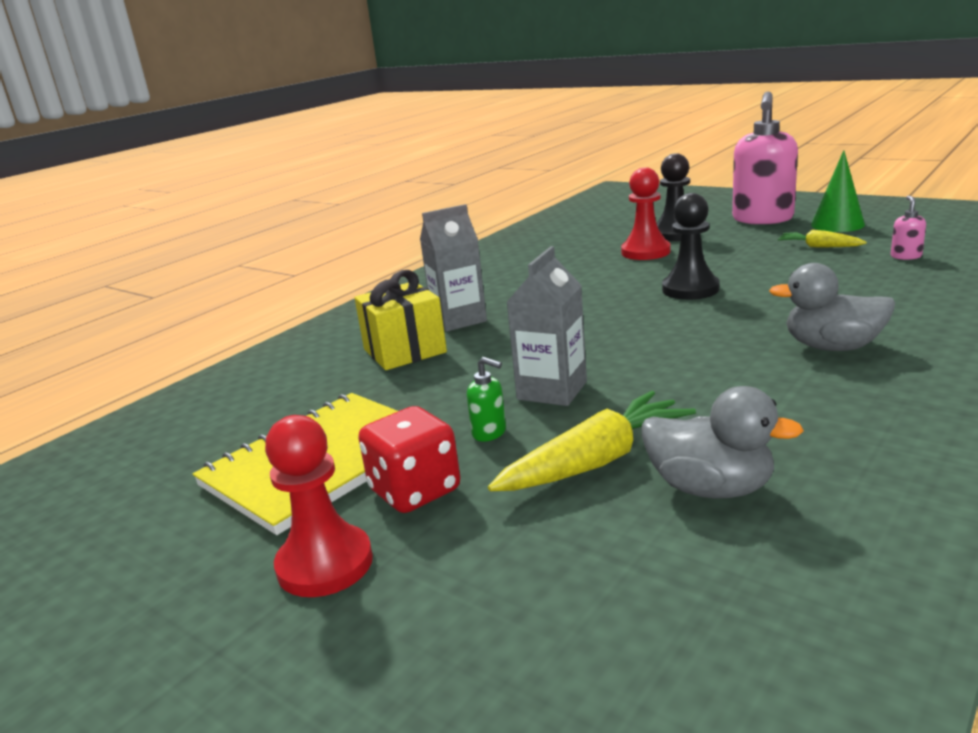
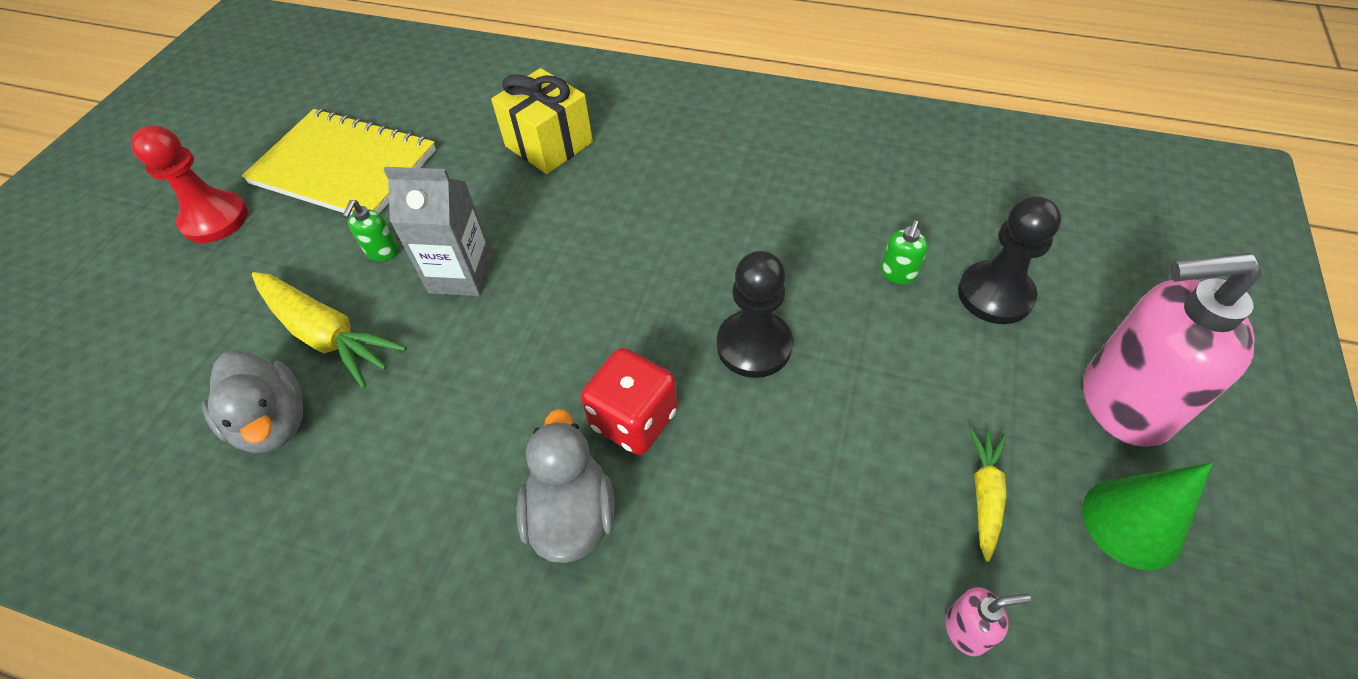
camera: 70 degrees right, 30 degrees up
(415, 491) = (297, 234): red dice -> red dice (634, 419)
(459, 320) = (630, 158): grey carton -> none
(645, 252) = (898, 274): red pawn -> green soap dispenser
(710, 488) = (274, 422): grey duck -> grey duck turned 45 degrees counterclockwise

